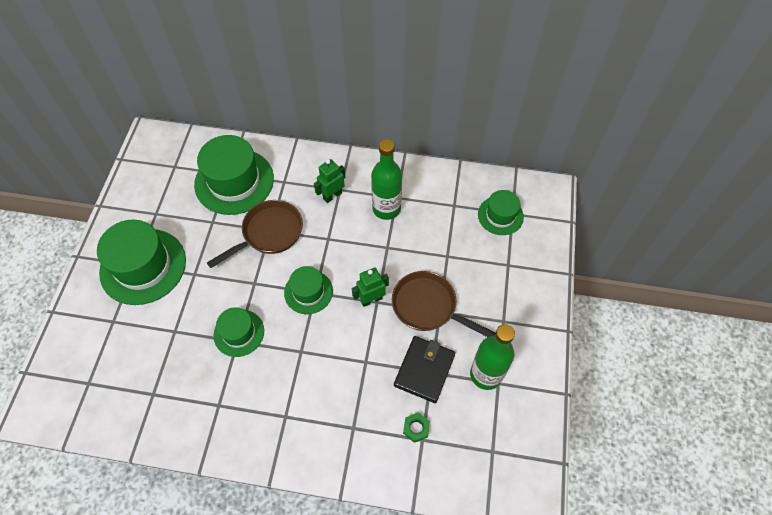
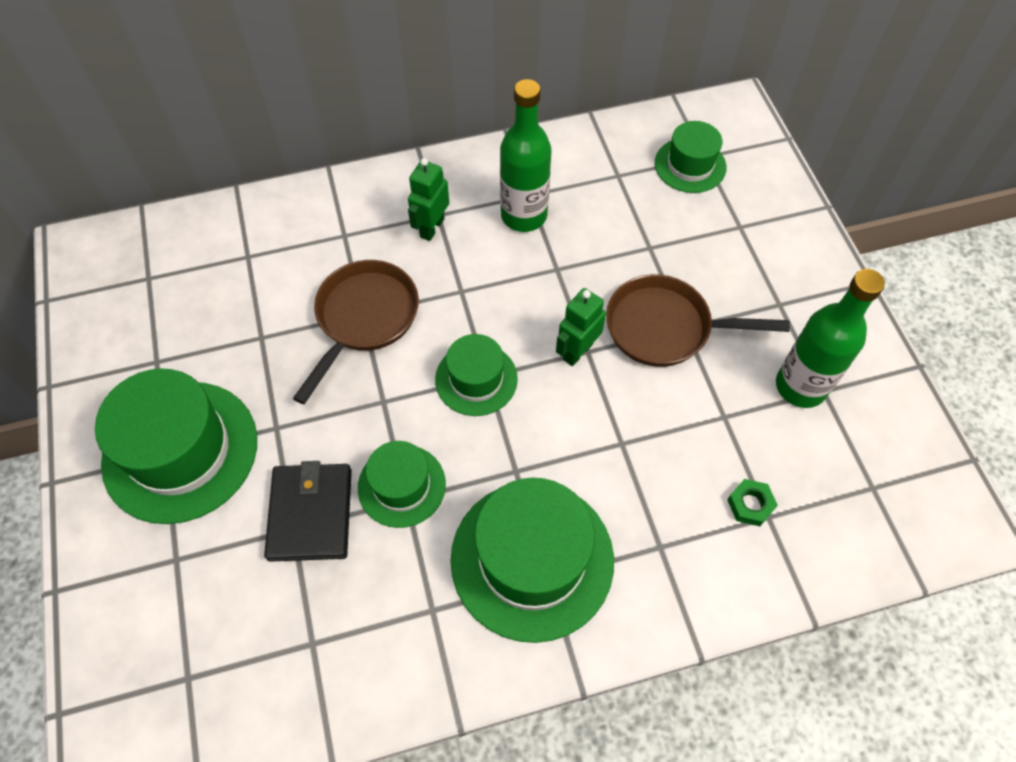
camera: 25 degrees left, 0 degrees up
(234, 181) = (263, 264): green hat -> green hat (532, 559)
(424, 370) = (712, 418): black wallet -> black wallet (310, 514)

